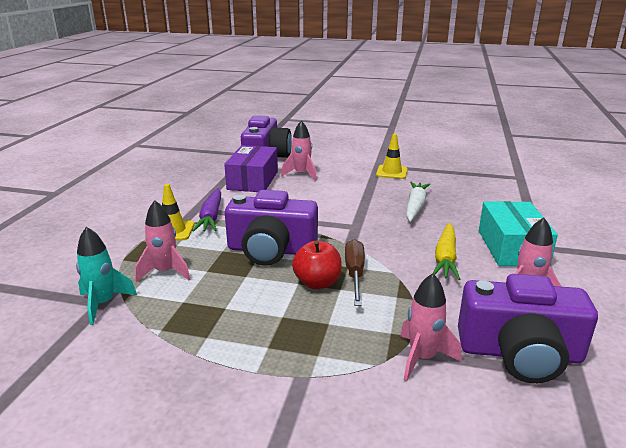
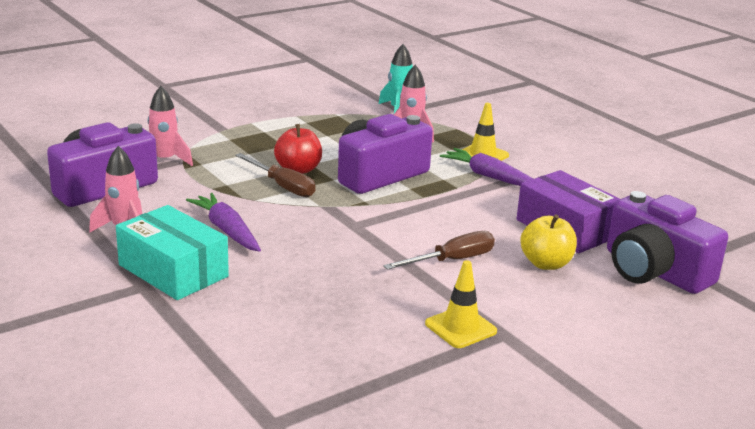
camera: 130 degrees right, 0 degrees up
(301, 174) = (546, 264): pink rocket -> yellow apple
(341, 191) = (452, 260): none -> brown screwdriver
(415, 207) = (338, 278): white carrot -> none
(445, 258) = (227, 230): yellow carrot -> purple carrot

